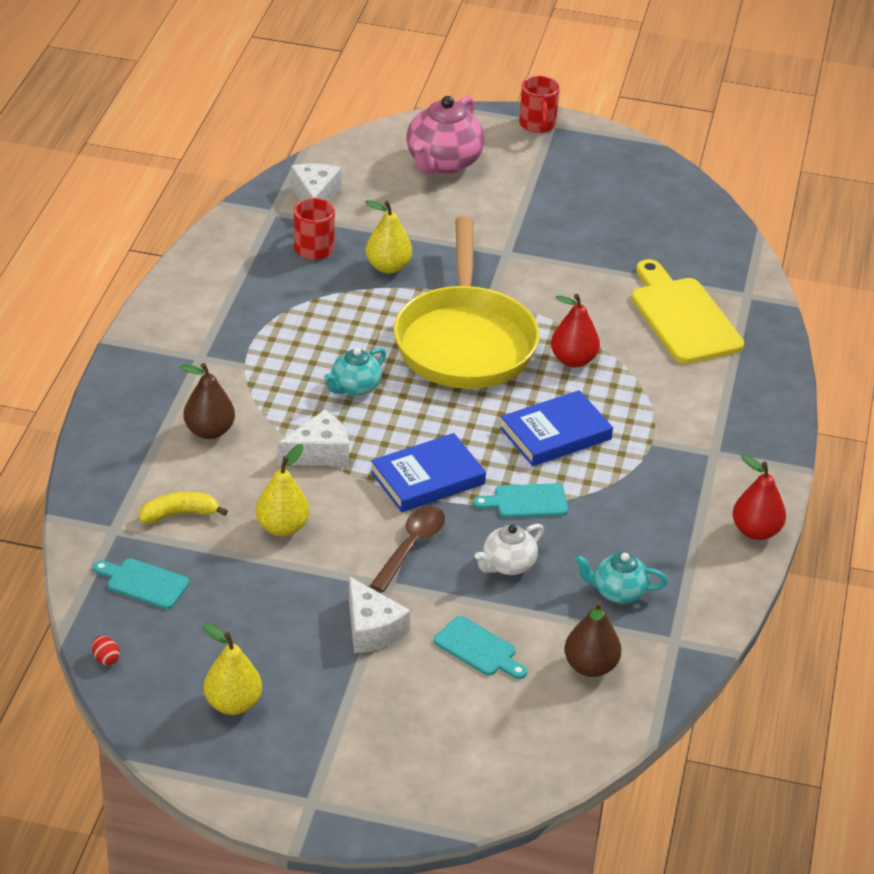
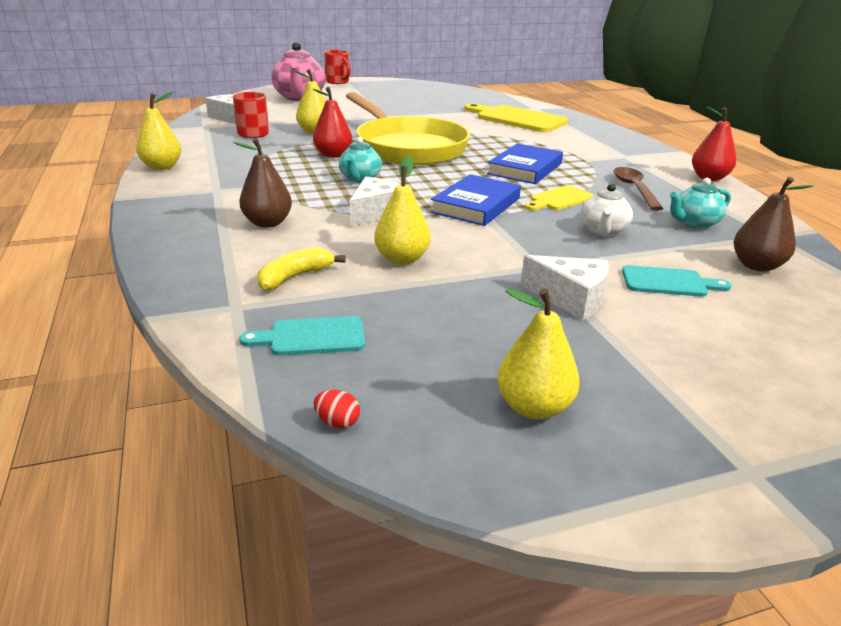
camera: 30 degrees left, 10 degrees down
(174, 293) = (162, 167): none -> yellow pear
(411, 546) = (520, 241): brown spoon -> brown spoon (634, 189)
(526, 501) = (559, 199): turquoise cutting board -> yellow cutting board
(573, 360) = (485, 142): red pear -> red pear (333, 155)

